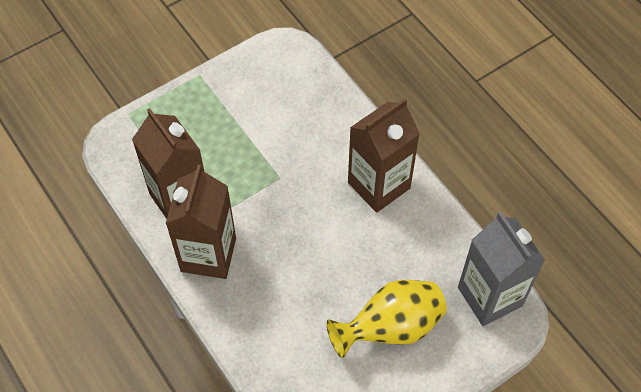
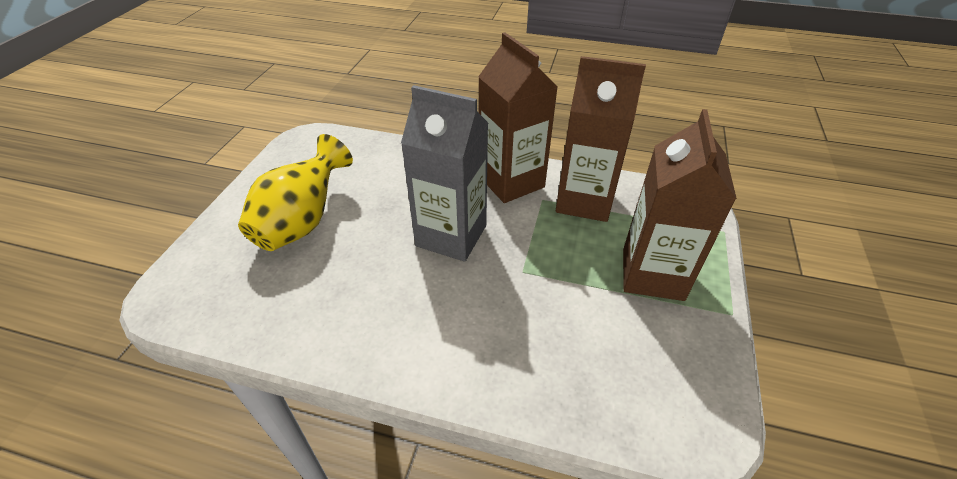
camera: 140 degrees right, 15 degrees down
(379, 185) = (410, 333): brown carton -> brown carton (652, 274)
(490, 296) = (204, 301): grey carton -> grey carton (451, 236)

